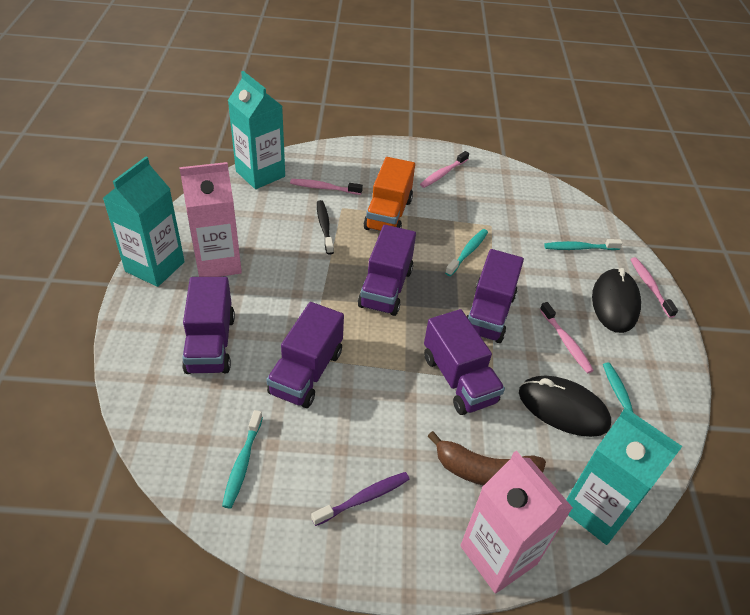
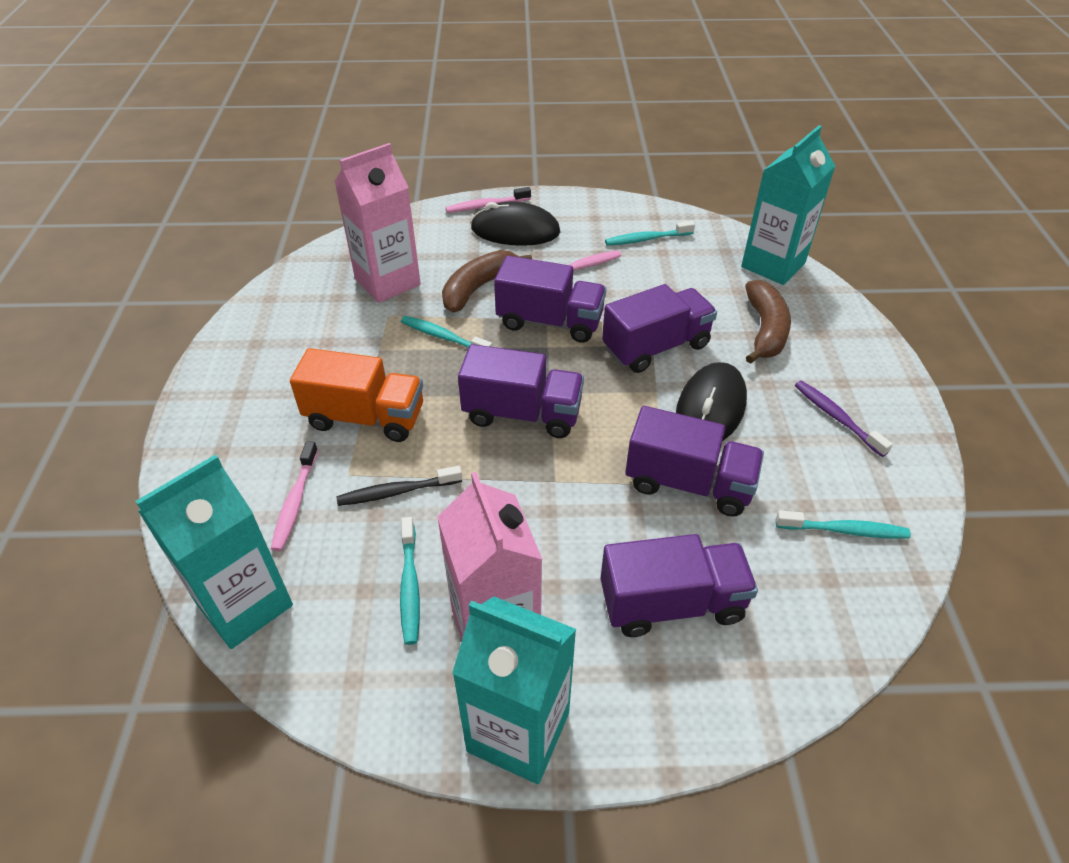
camera: 90 degrees left, 0 degrees up
(443, 174) = (269, 360): pink toothbrush -> none
(498, 555) = (847, 324): pink carton -> pink carton (387, 282)
(528, 274) = (478, 288): none -> brown banana
(563, 408) = (669, 276): black mouse -> black mouse (710, 408)
(579, 248) = (428, 247): turquoise toothbrush -> turquoise toothbrush (410, 586)

